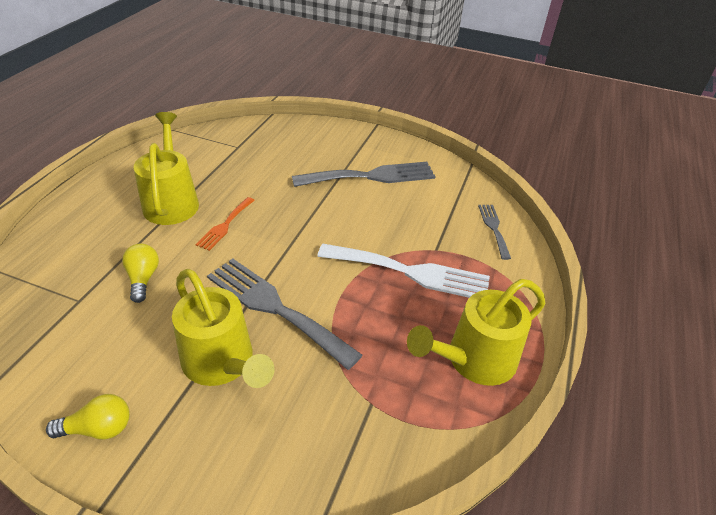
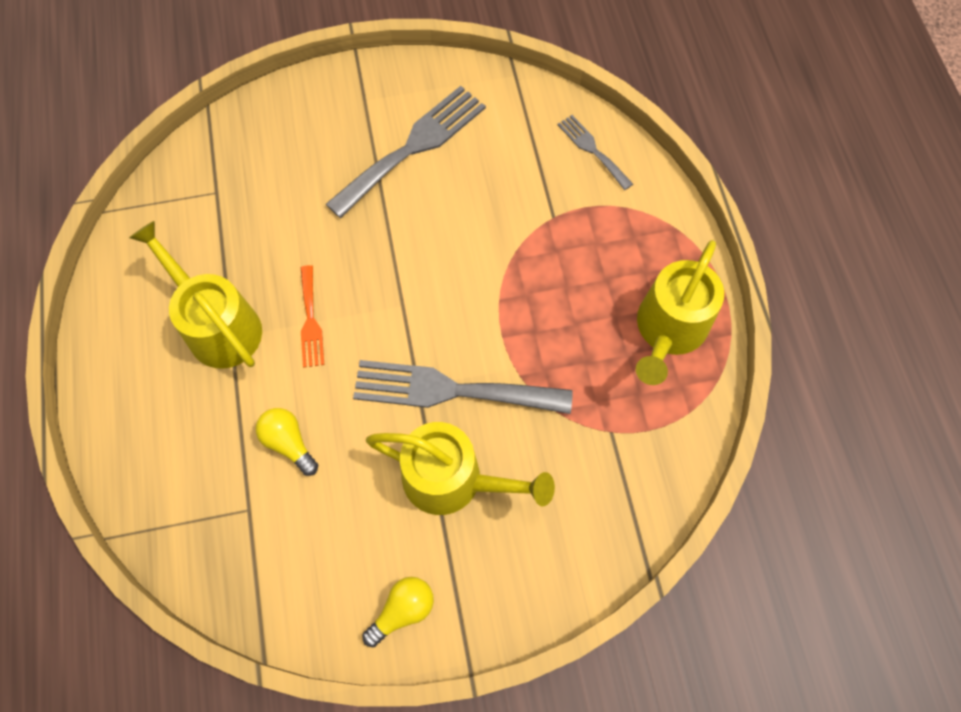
camera: 30 degrees left, 25 degrees up
(411, 272) = (549, 263): white fork -> none

